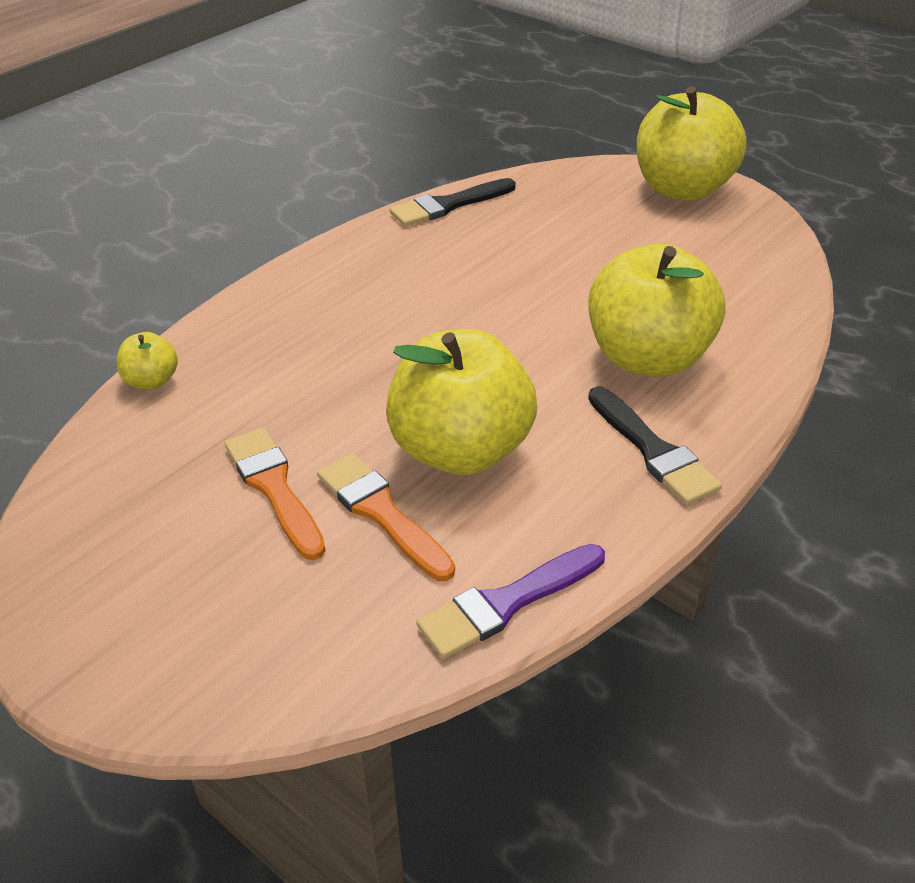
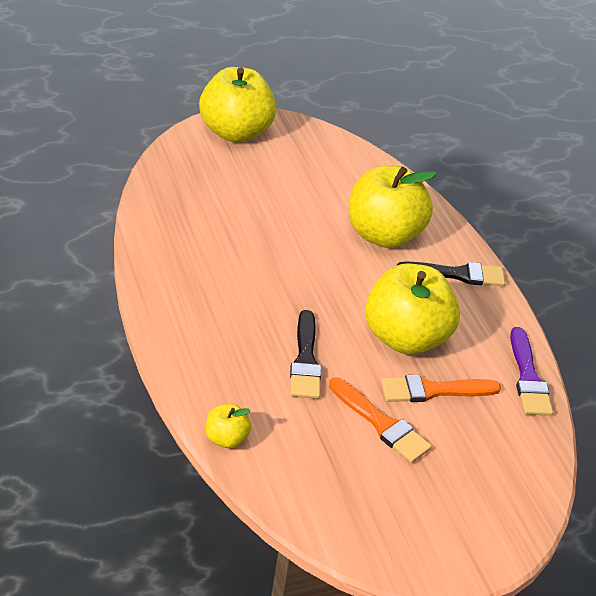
camera: 65 degrees left, 0 degrees up
(274, 488) = (381, 423): orange brush -> orange brush turned 135 degrees counterclockwise
(448, 205) = (150, 222): black brush -> black brush (305, 360)

